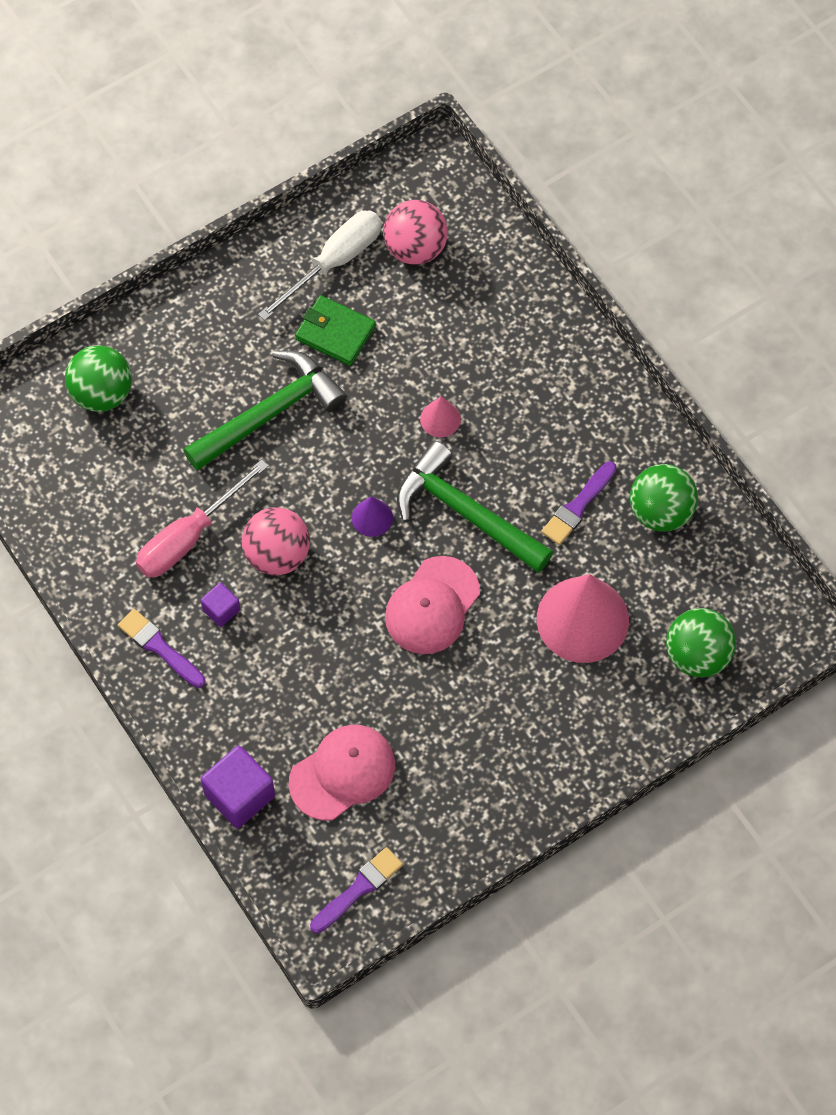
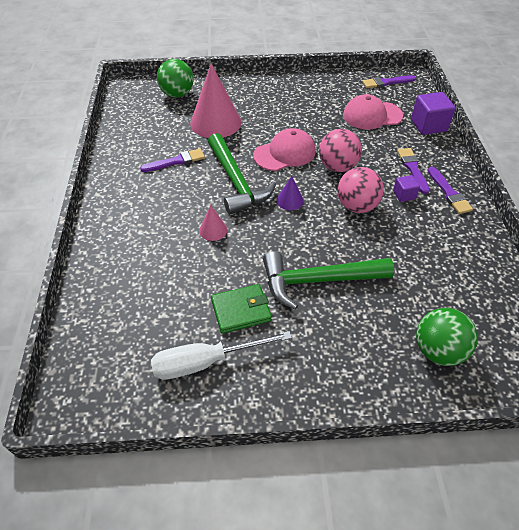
camera: 150 degrees left, 15 degrees down
(189, 537) = (408, 236): pink screwdriver -> none
(228, 672) = (412, 168): none -> purple brush
(335, 333) = (241, 310): green wallet -> green wallet turned 75 degrees counterclockwise
(415, 248) = (141, 341): pink ball -> pink ball (337, 167)
(660, 511) = (138, 144): green ball -> none

